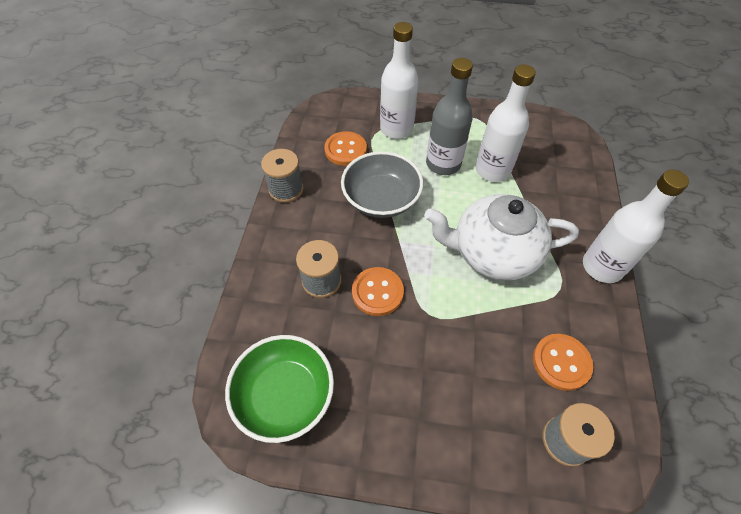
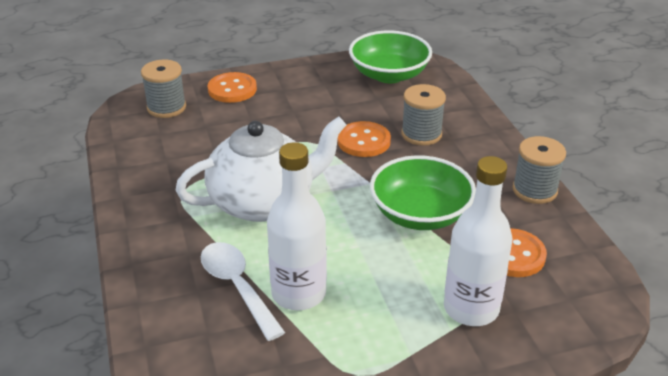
camera: 155 degrees right, 20 degrees down
(381, 199) = (420, 214): grey bowl -> green bowl
(443, 164) = (371, 280): grey bottle -> none
(531, 187) = (237, 287): none -> white spoon
(561, 362) = (175, 144): orange button -> orange button (232, 89)
(602, 267) = (135, 225): white bottle -> none

